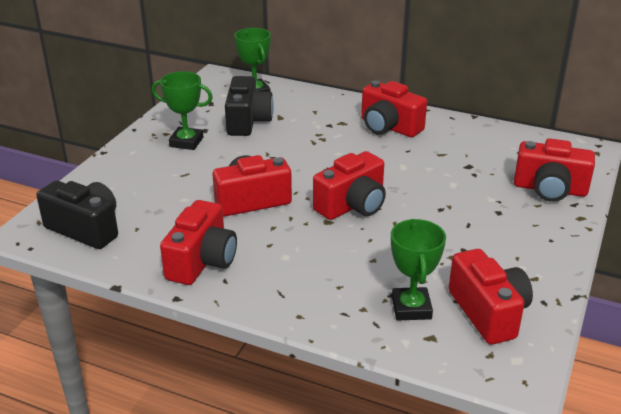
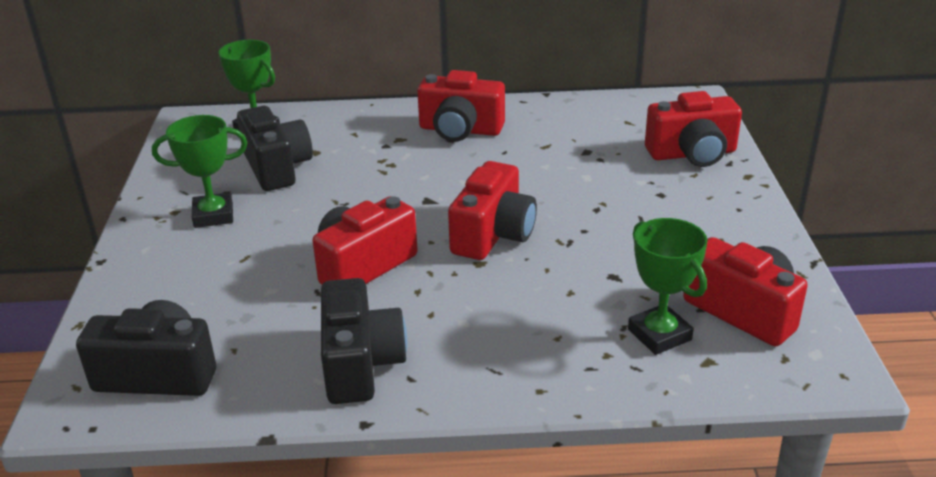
camera: 25 degrees left, 0 degrees up
(202, 261) = (361, 363): red camera -> black camera

